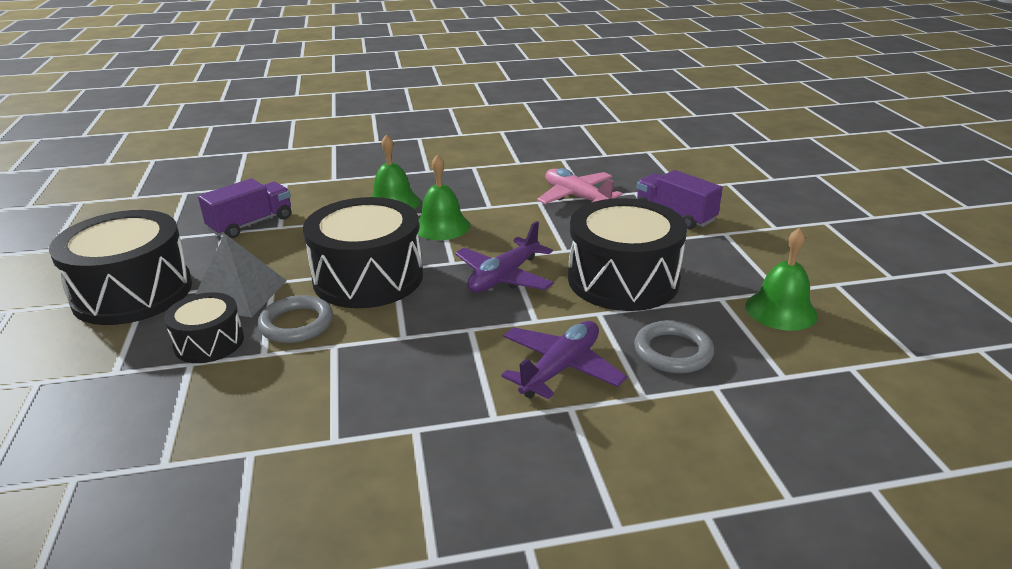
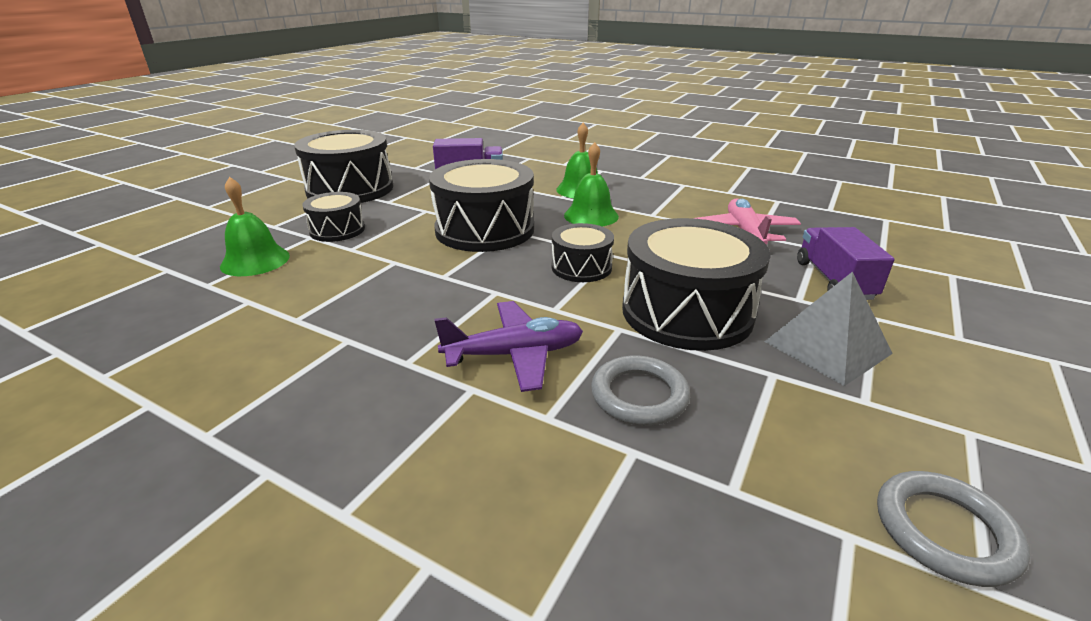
camera: 40 degrees right, 0 degrees up
(238, 294) = (397, 210): grey pyramid -> grey pyramid (827, 347)
(296, 324) = (397, 240): grey ring -> grey ring (944, 531)
(504, 277) = (581, 267): purple plane -> black drum
(781, 310) = (836, 421): green bell -> green bell (255, 261)

